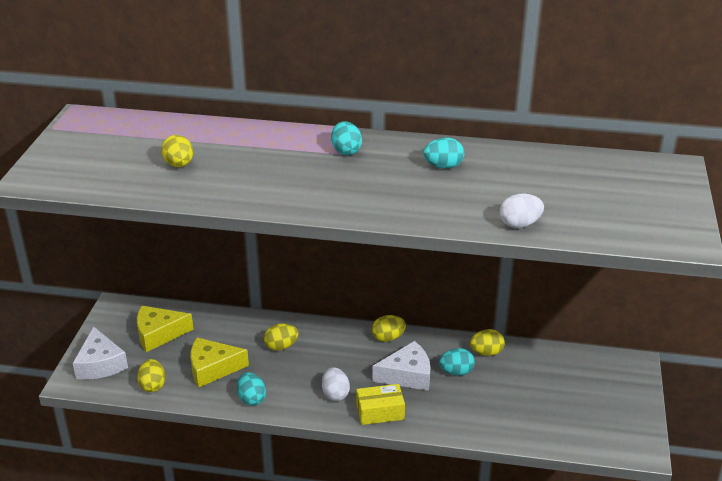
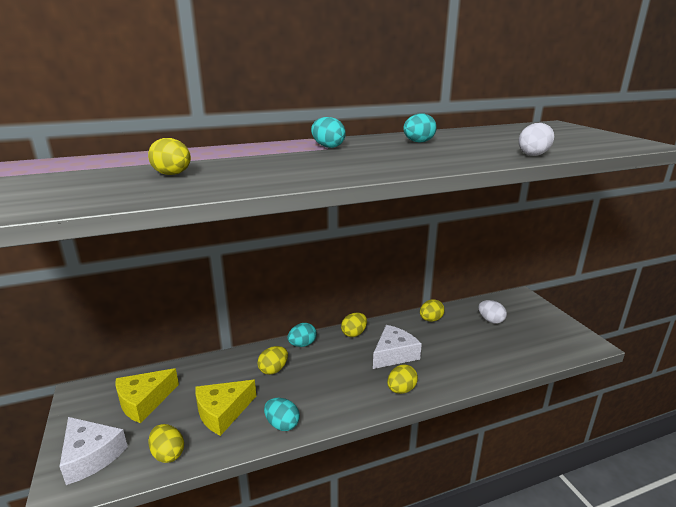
camera: 30 degrees left, 10 degrees down
(335, 394) = (352, 390): white egg -> white egg (490, 320)
(380, 412) = (401, 390): yellow box -> yellow egg
(456, 372) = (425, 339): turquoise egg -> turquoise egg (302, 344)

